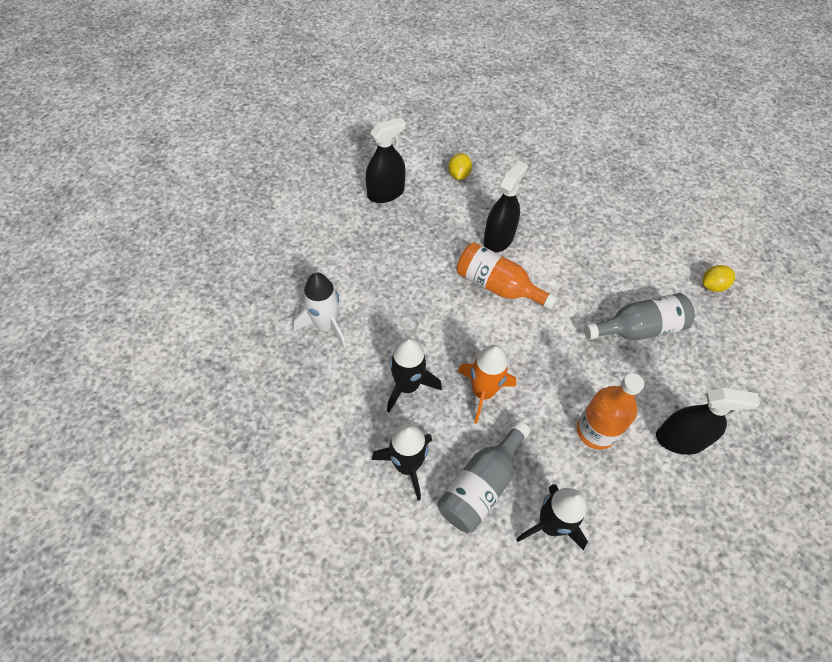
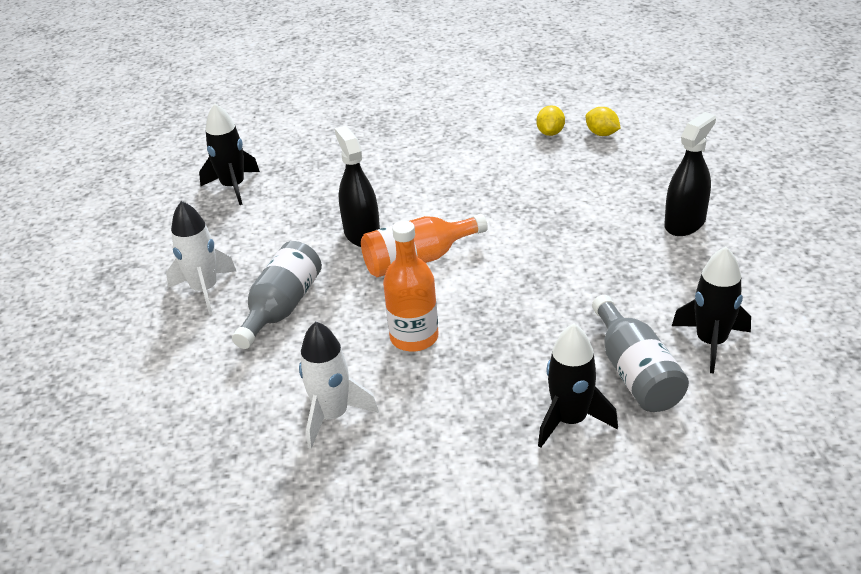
camera: 50 degrees left, 20 degrees down
(386, 193) = (205, 290): black spray bottle -> white rocket
(407, 386) = (475, 379): black rocket -> black rocket (233, 187)
(459, 175) = (248, 225): yellow lemon -> yellow lemon (602, 134)
(483, 392) = (532, 325): orange rocket -> none
(596, 431) = (637, 269): orange bottle -> orange bottle (414, 337)
(638, 329) = (554, 194): grey bottle -> grey bottle (281, 308)

